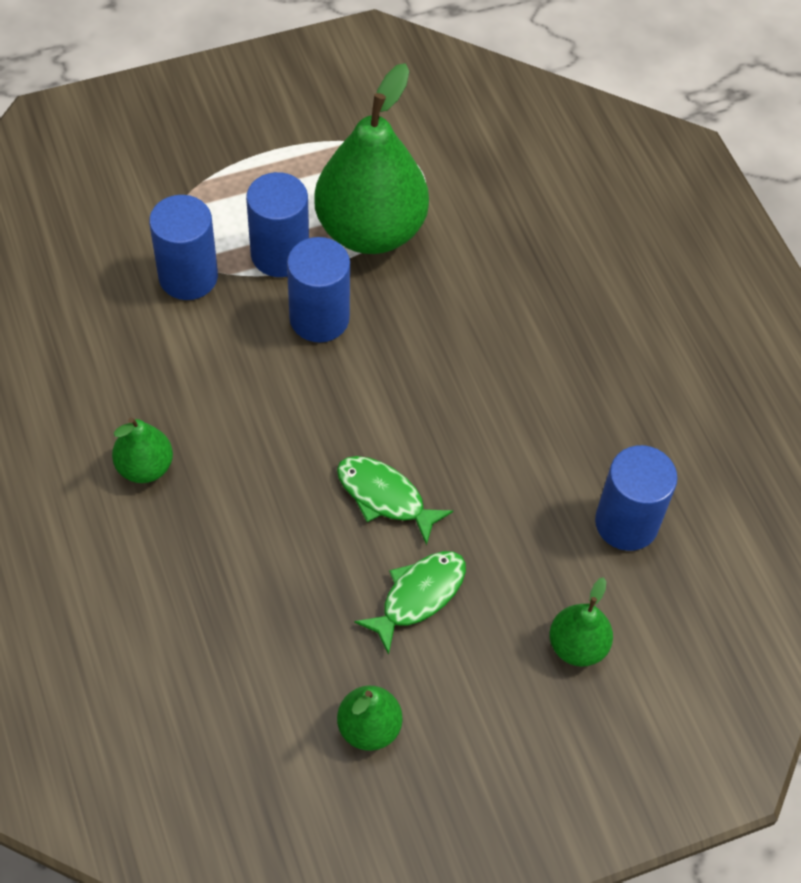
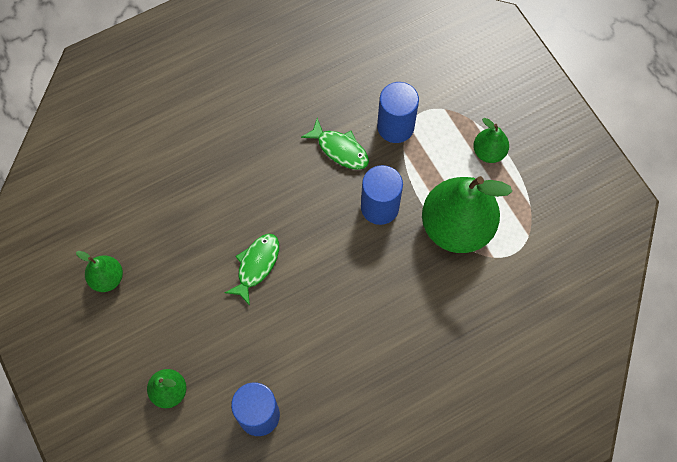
camera: 85 degrees right, 10 degrees up
(145, 467) = (257, 131): green pear -> green pear (488, 152)
(280, 254) = (424, 176): blue cylinder -> none
(418, 596) = (192, 294): green fish -> green fish (340, 149)

